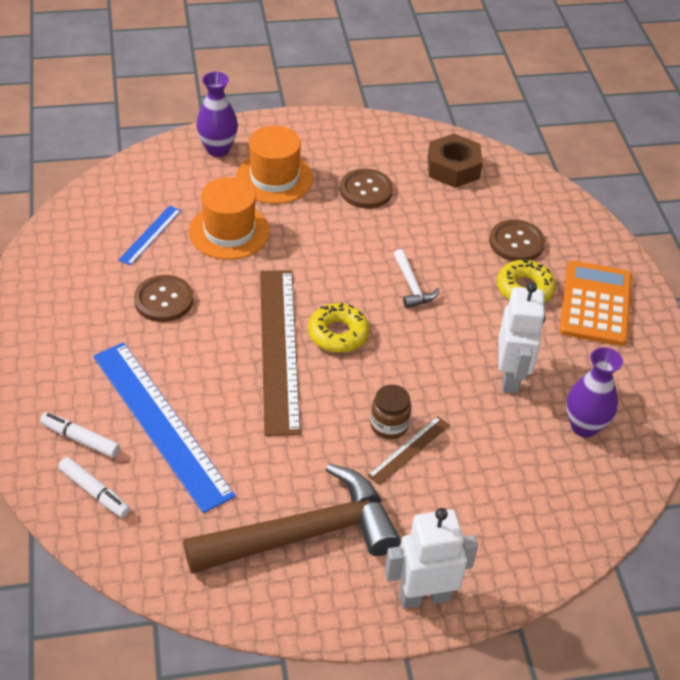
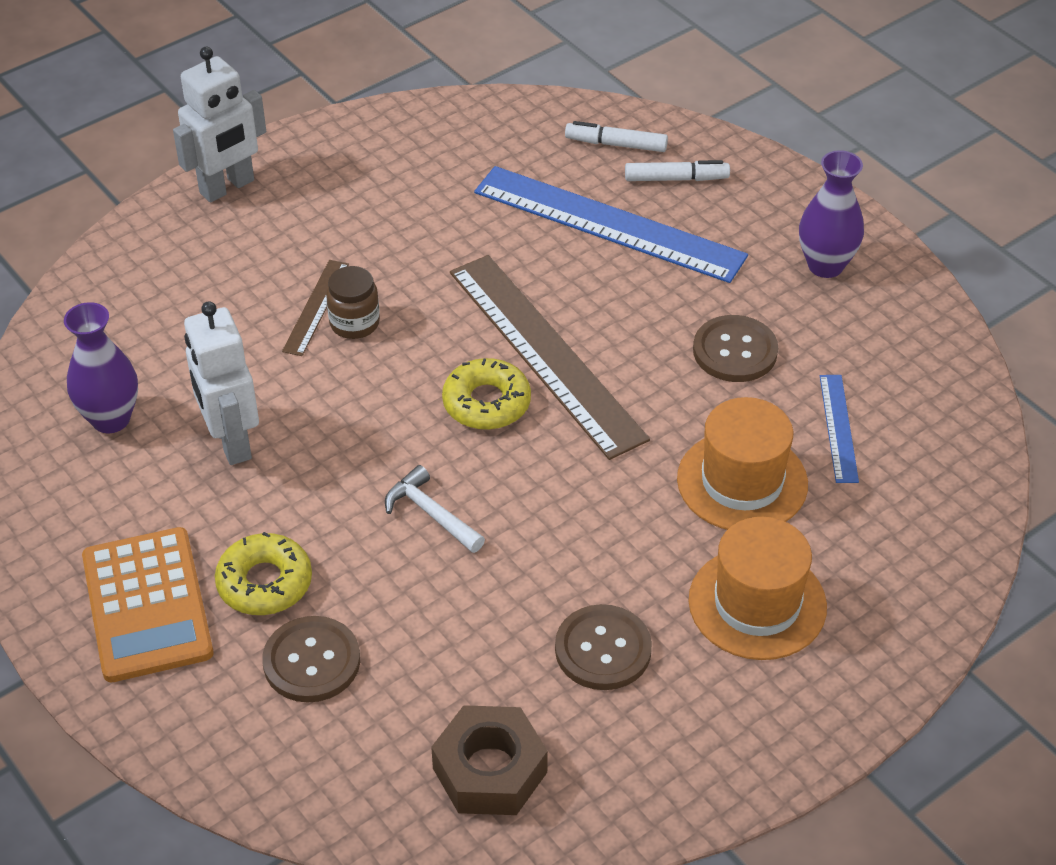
camera: 155 degrees right, 0 degrees up
(218, 149) = (887, 616): purple vase -> purple vase (825, 265)
(304, 534) = (380, 190): brown hammer -> none

